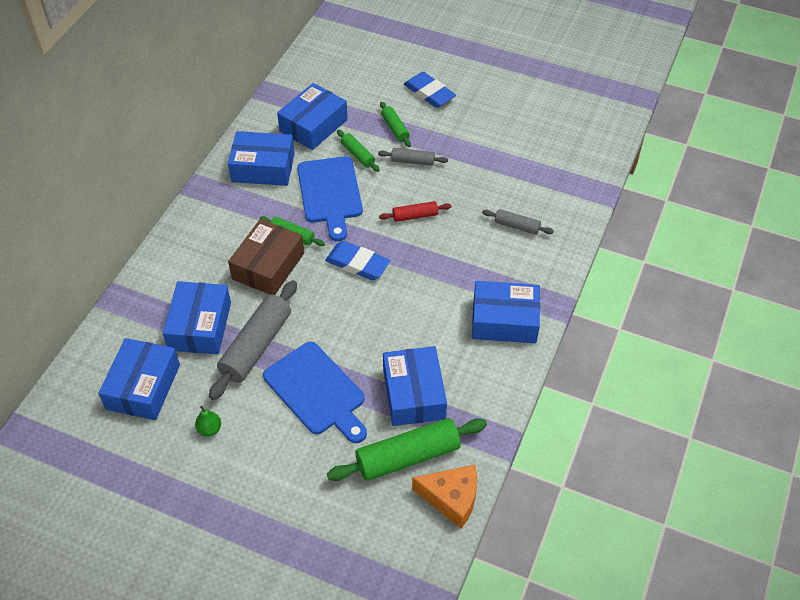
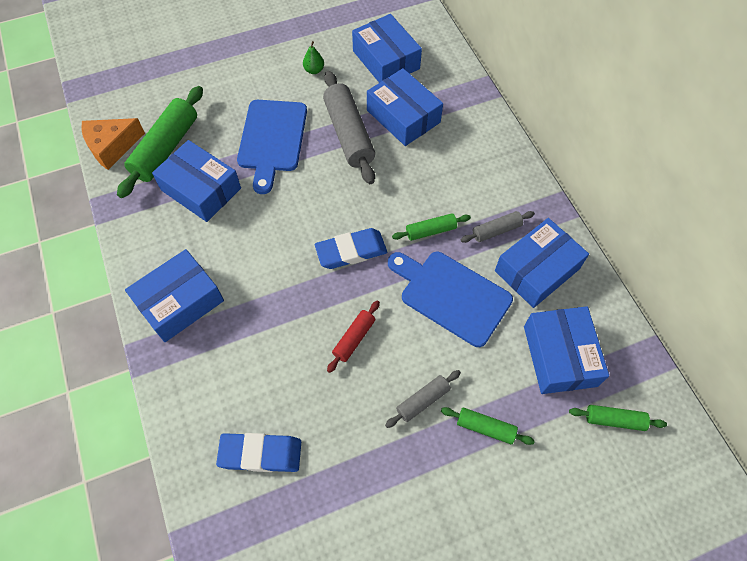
camera: 135 degrees right, 10 degrees up
(268, 266) = (415, 192): brown box -> none
(317, 391) = (272, 139): blue cutting board -> blue cutting board turned 90 degrees counterclockwise
(358, 155) = (479, 359): green rolling pin -> green rolling pin (614, 420)
(429, 93) = (510, 519): blue eraser -> blue eraser (260, 454)
(517, 226) = (249, 412): grey rolling pin -> grey rolling pin (496, 230)

